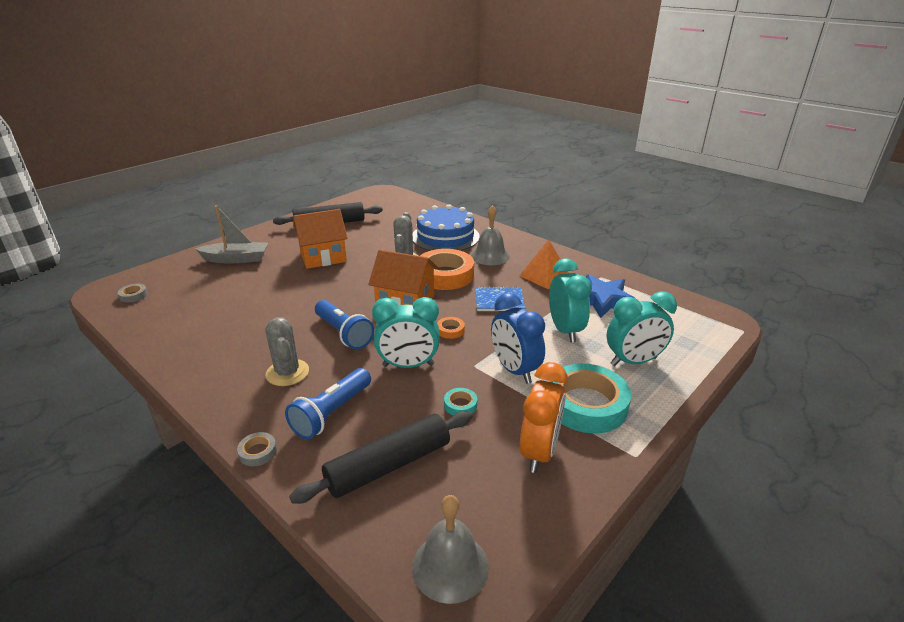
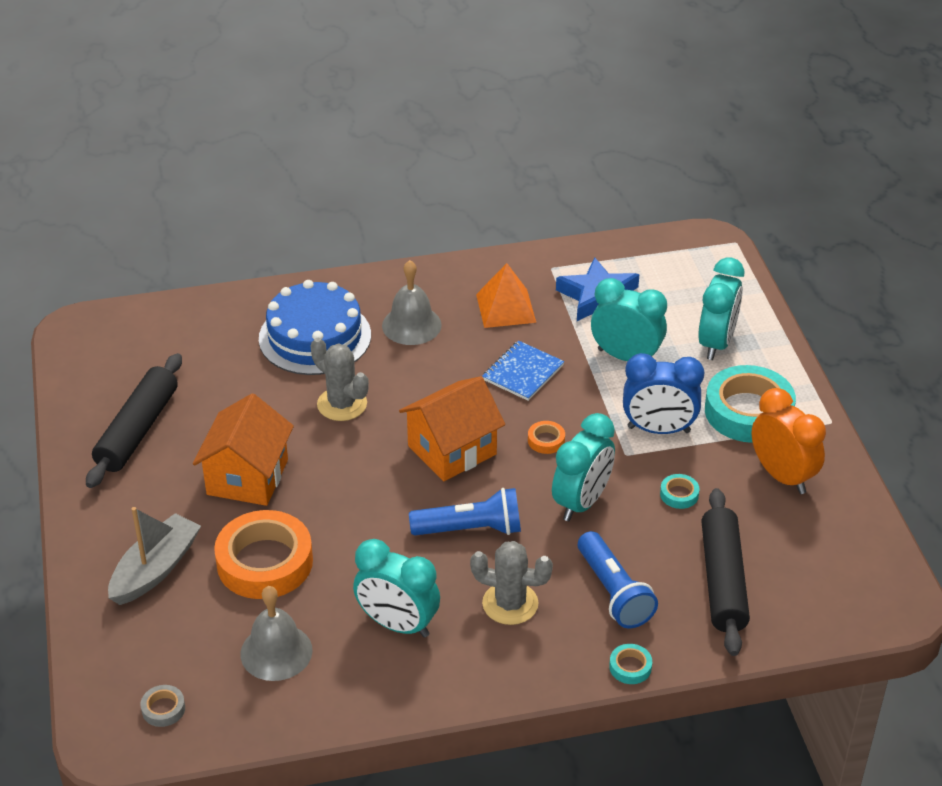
camera: 55 degrees left, 10 degrees up
(240, 339) = (397, 624): none -> turquoise clock
(258, 452) = (630, 667): grey tape -> turquoise tape
(445, 275) = (419, 387): orange tape -> orange tape (264, 562)
(450, 566) = (859, 590): grey bell -> grey bell (276, 652)

